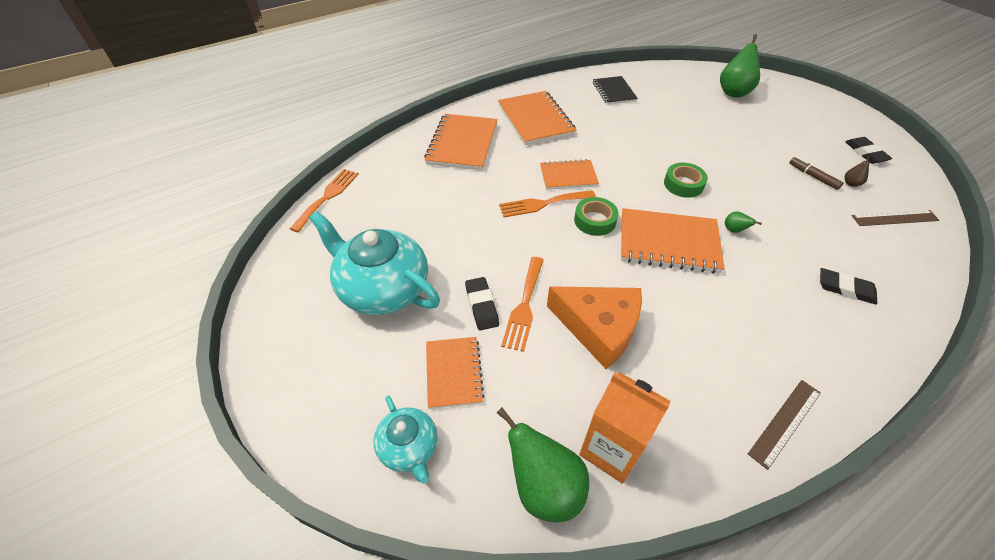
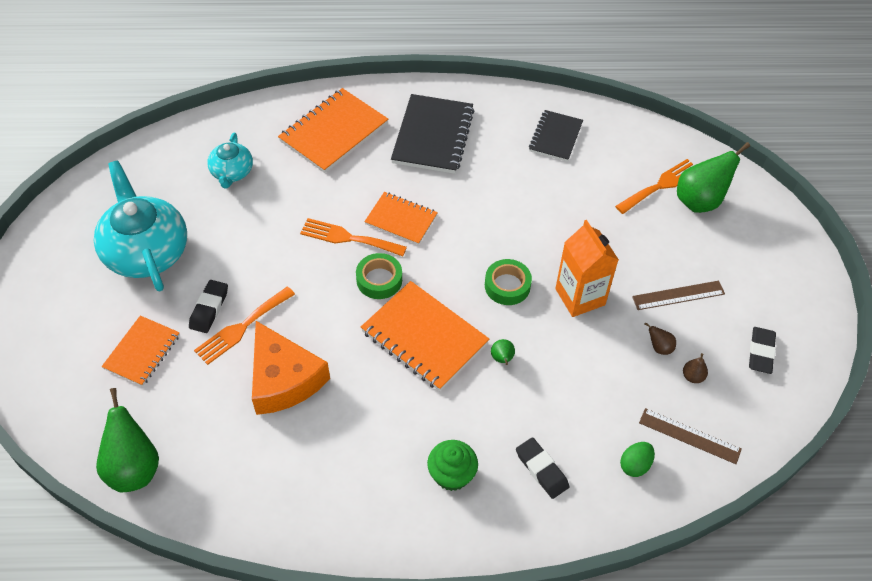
camera: 30 degrees right, 5 degrees up
(327, 197) = (169, 136): orange fork -> orange fork (660, 185)
(409, 448) = (69, 388): turquoise teapot -> turquoise teapot (232, 172)
(535, 120) = (433, 136): orange notebook -> black notebook
(611, 449) = (202, 472): orange carton -> orange carton (580, 297)
(785, 422) = (352, 534): brown ruler -> brown ruler (678, 295)
(796, 327) = (452, 474): none -> green cupcake
(813, 177) = (659, 347): brown marker -> brown pear
(891, 253) = (635, 465): none -> green egg

